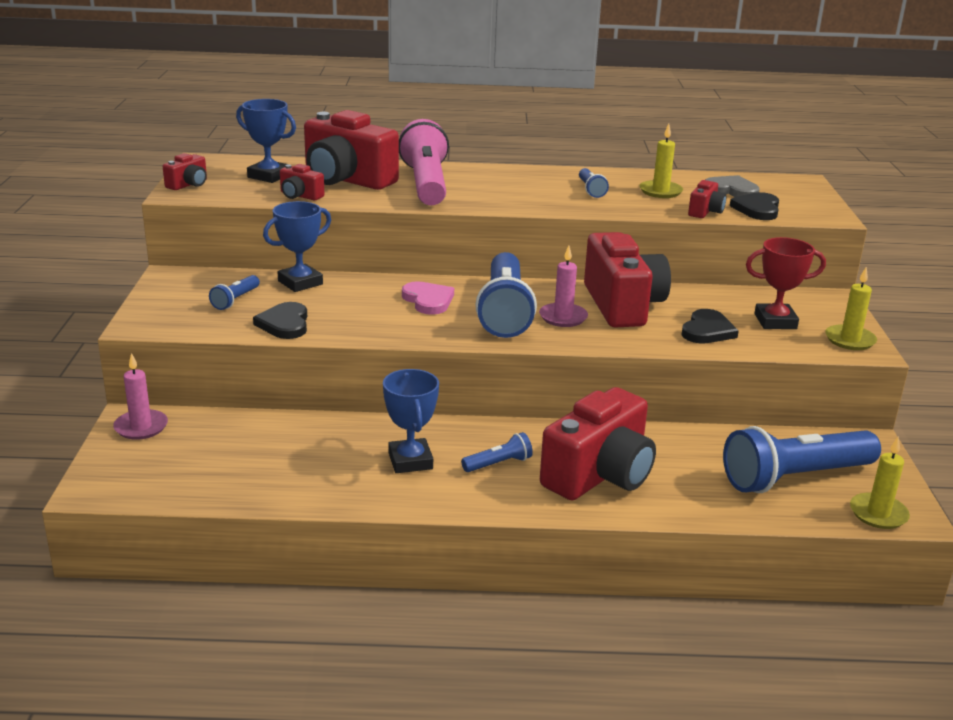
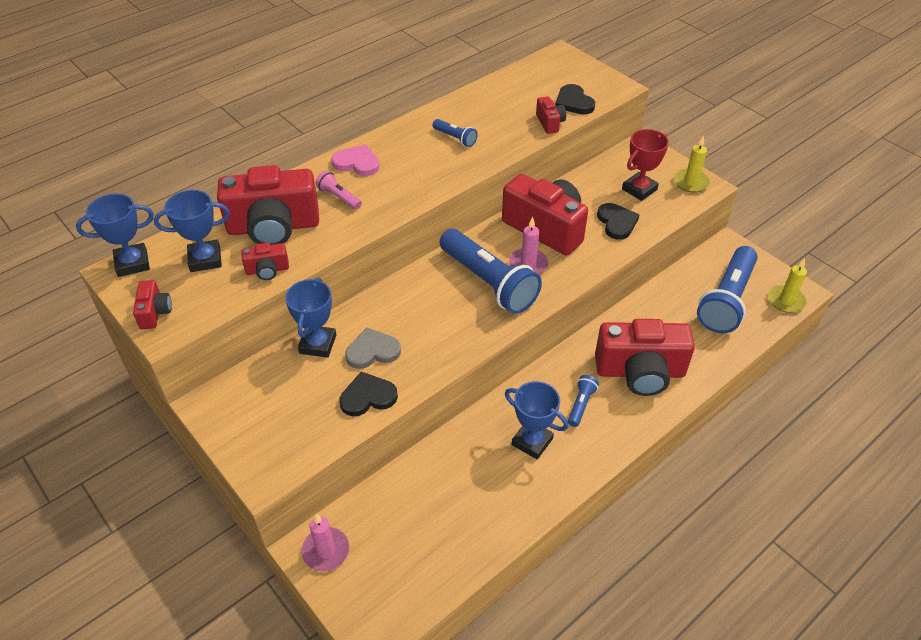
camera: 40 degrees left, 20 degrees up
(219, 161) = (132, 263): none -> blue trophy
(236, 300) = (297, 396): blue flashlight -> none
(284, 324) = (368, 397): black heart -> black heart turned 120 degrees clockwise
(426, 184) = (339, 197): pink flashlight -> pink flashlight, size x0.44
(428, 300) = (428, 303): pink heart -> pink heart (357, 163)
(599, 475) = (640, 372): red camera -> red camera turned 90 degrees clockwise
(660, 191) = (498, 114): yellow candle -> none
(731, 190) = (535, 88): grey heart -> grey heart (372, 351)

